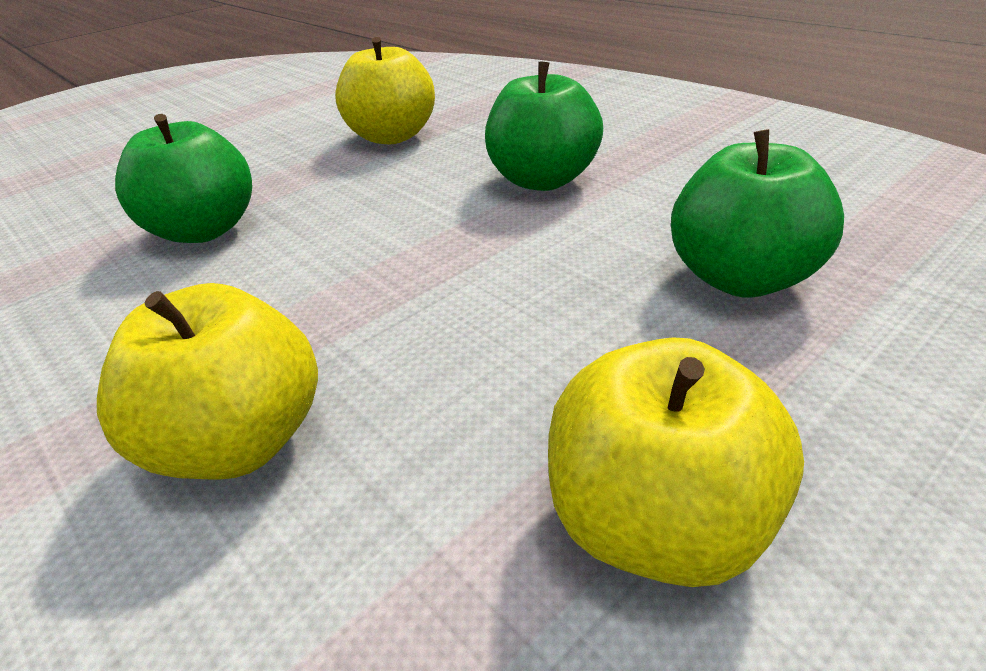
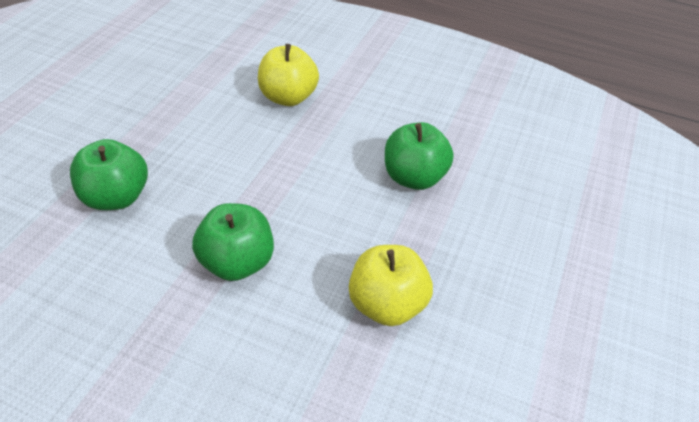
camera: 150 degrees right, 10 degrees up
(657, 523) = (154, 103): yellow apple -> none

